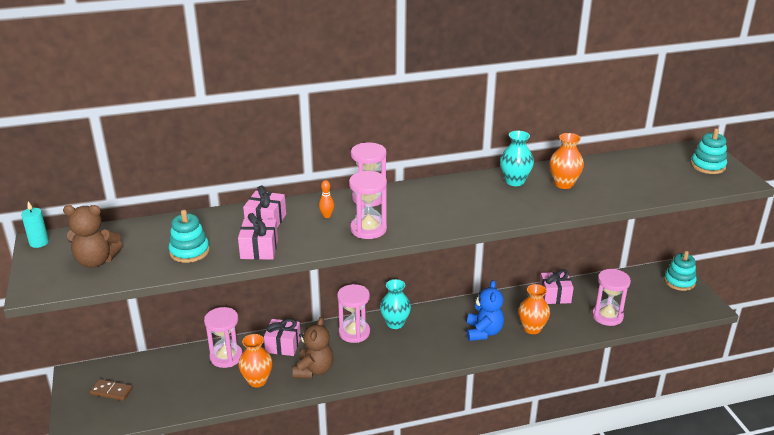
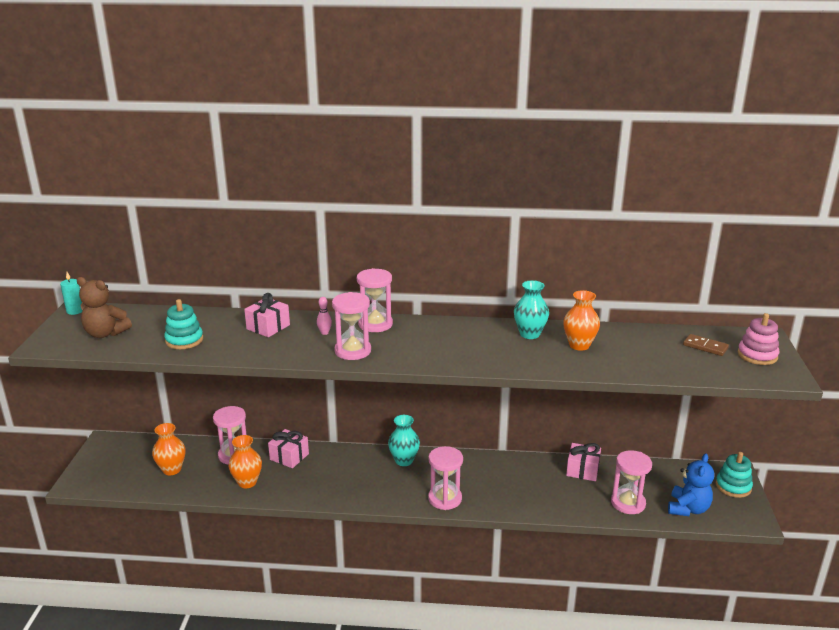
camera: 20 degrees right, 5 degrees down
(111, 391) = (123, 462): brown domino -> brown domino (705, 347)
(259, 249) = (243, 350): pink gift -> none
(314, 370) = (302, 485): brown teddy bear -> none
(327, 216) = (324, 333): orange bowling pin -> pink bowling pin
(354, 332) = (360, 460): pink hourglass -> pink hourglass (445, 499)
(483, 332) = (486, 489): blue teddy bear -> blue teddy bear (688, 509)
(532, 328) = (538, 497): orange vase -> orange vase (172, 469)
(707, 166) = (757, 355): turquoise stacking toy -> pink stacking toy

